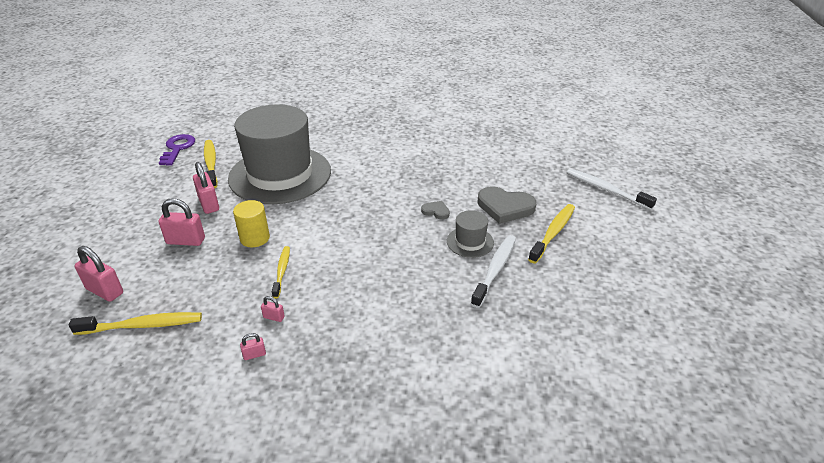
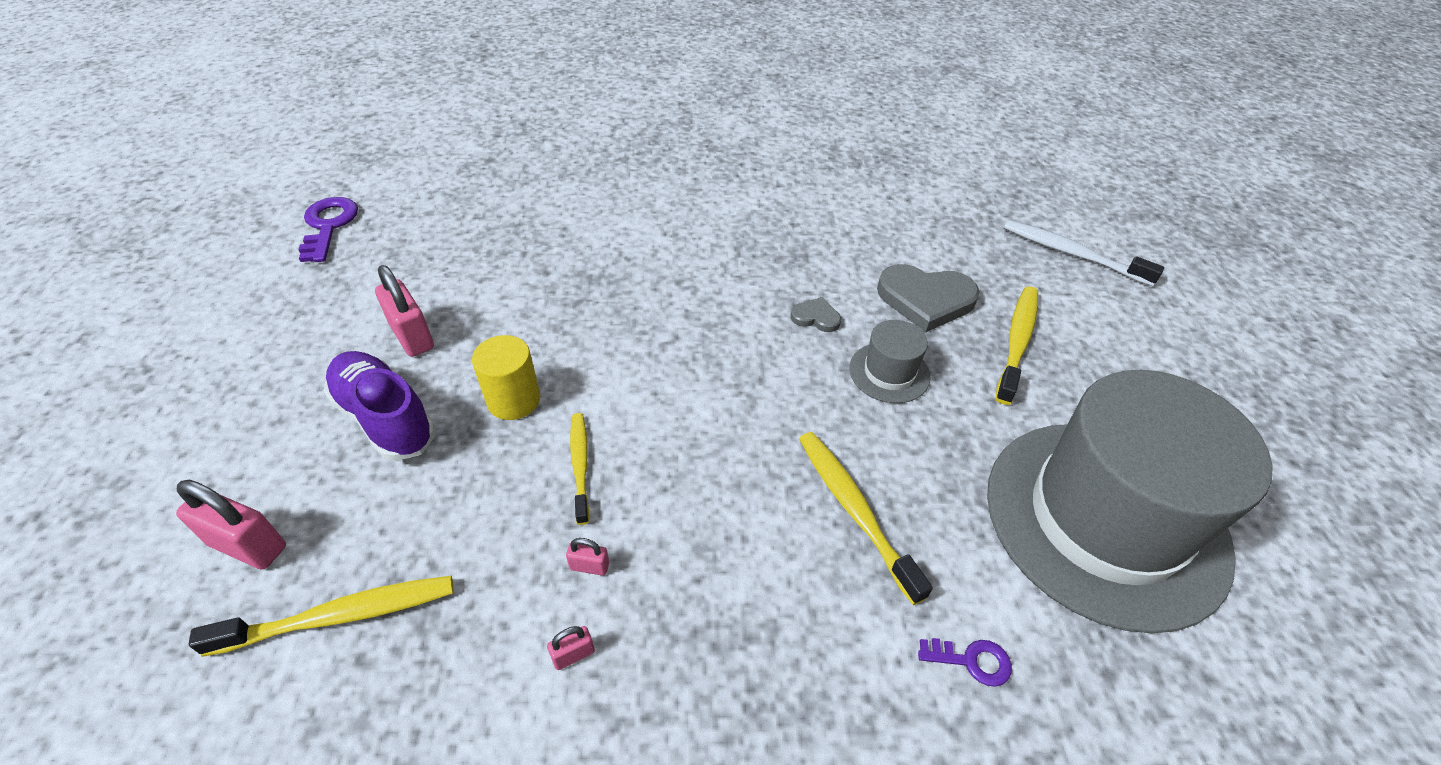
camera: 10 degrees left, 10 degrees up
(186, 241) = (385, 418): pink padlock -> purple shoe
(211, 164) = (397, 253): yellow toothbrush -> yellow toothbrush (854, 510)
(280, 174) = (528, 266): grey hat -> grey hat (1105, 520)
(468, 381) = (971, 660): none -> purple key
(495, 270) = (947, 423): white toothbrush -> none

